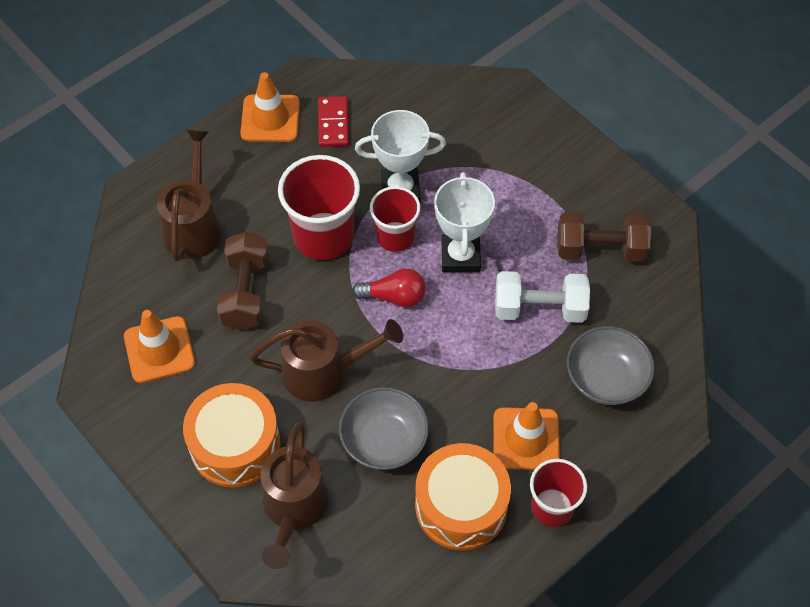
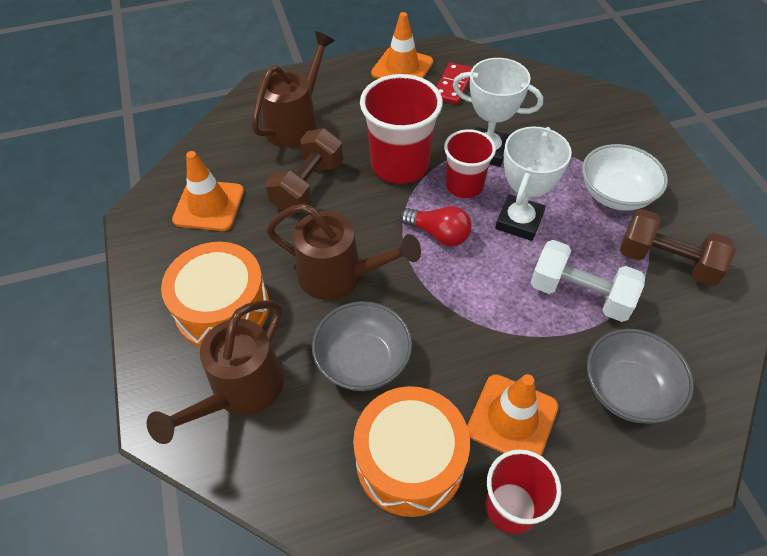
camera: 25 degrees right, 5 degrees down
(535, 195) = (615, 194): none -> white bowl

